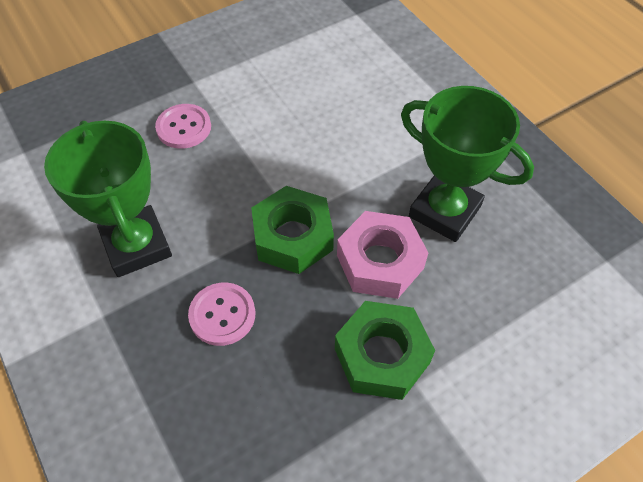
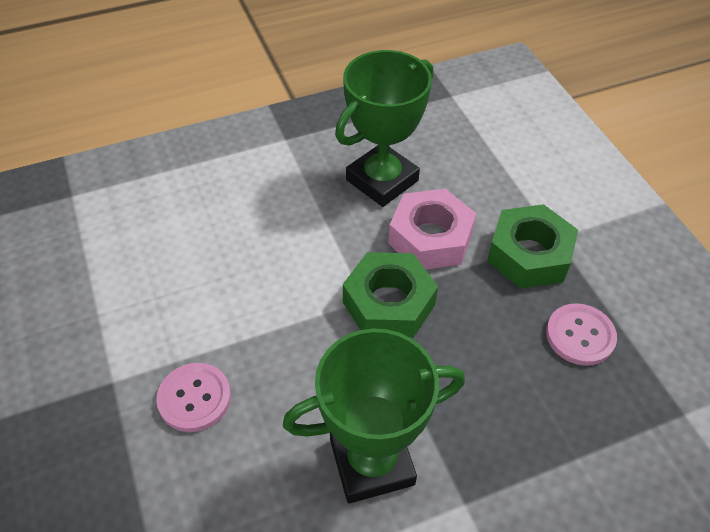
camera: 80 degrees left, 5 degrees down
(222, 315) = (475, 378): pink button -> pink button (580, 335)

